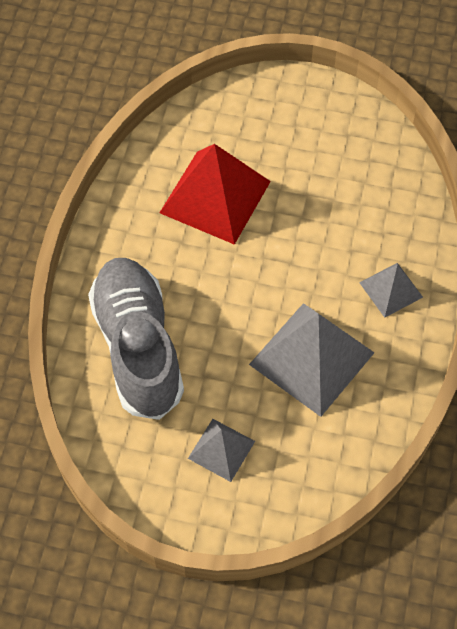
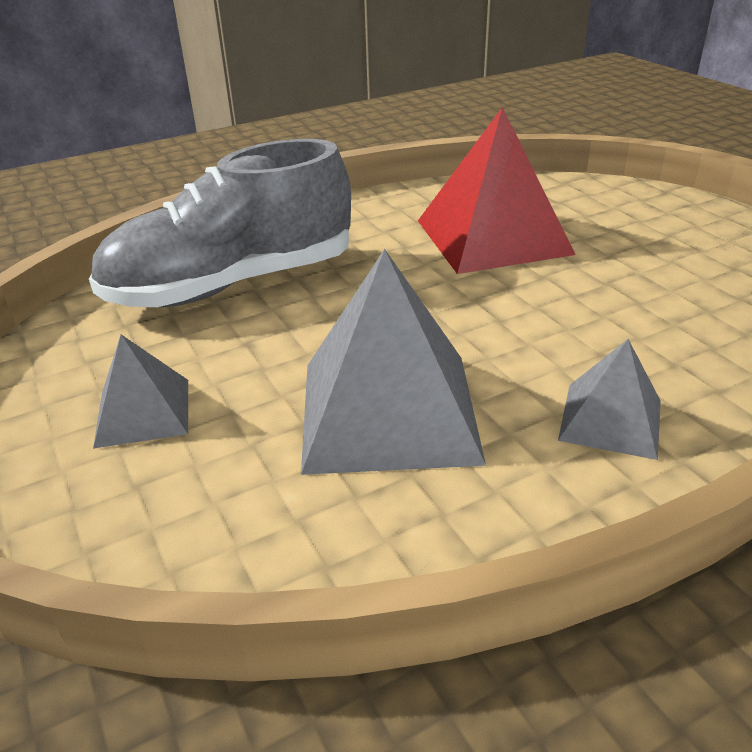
camera: 50 degrees right, 25 degrees down
(138, 347) = (232, 284): grey shoe -> grey shoe turned 150 degrees counterclockwise

